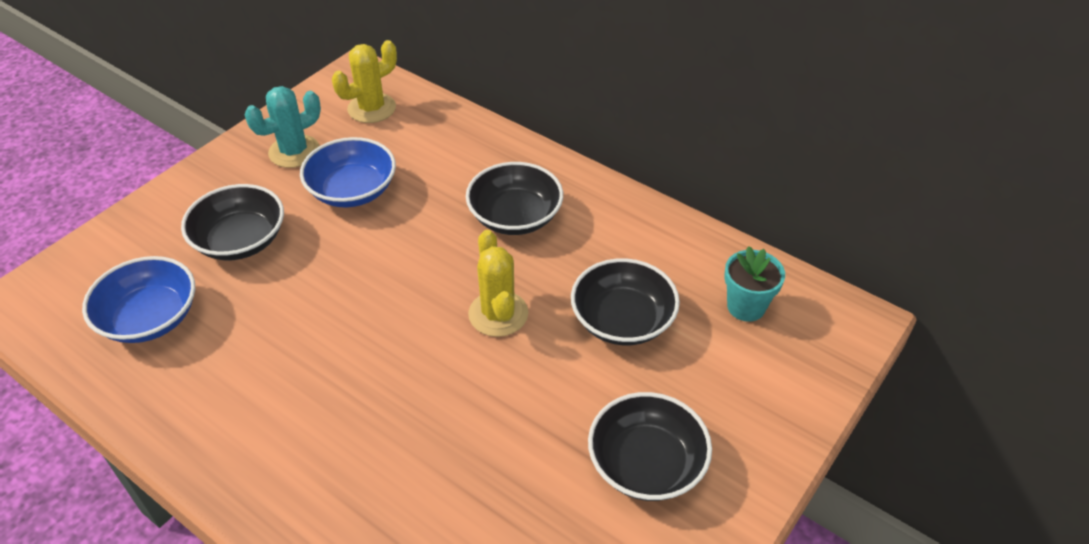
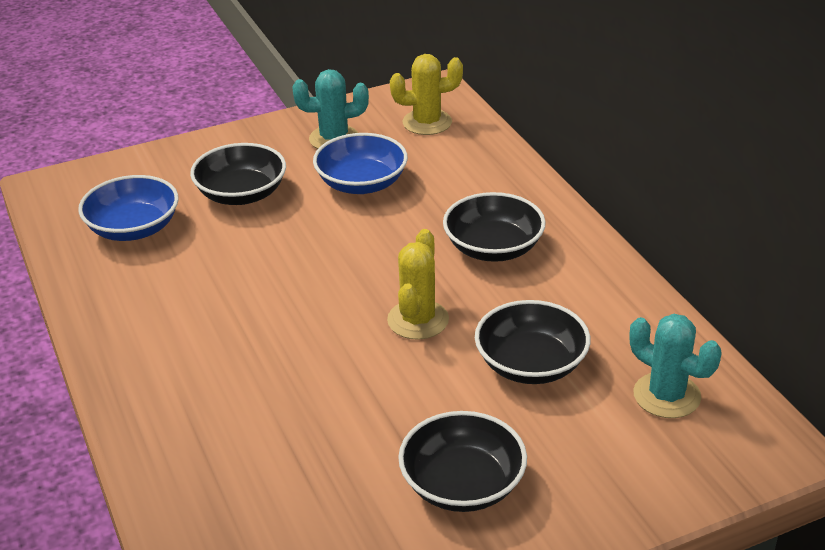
camera: 30 degrees right, 10 degrees down
(746, 306) = (666, 395): turquoise flower pot -> turquoise cactus

